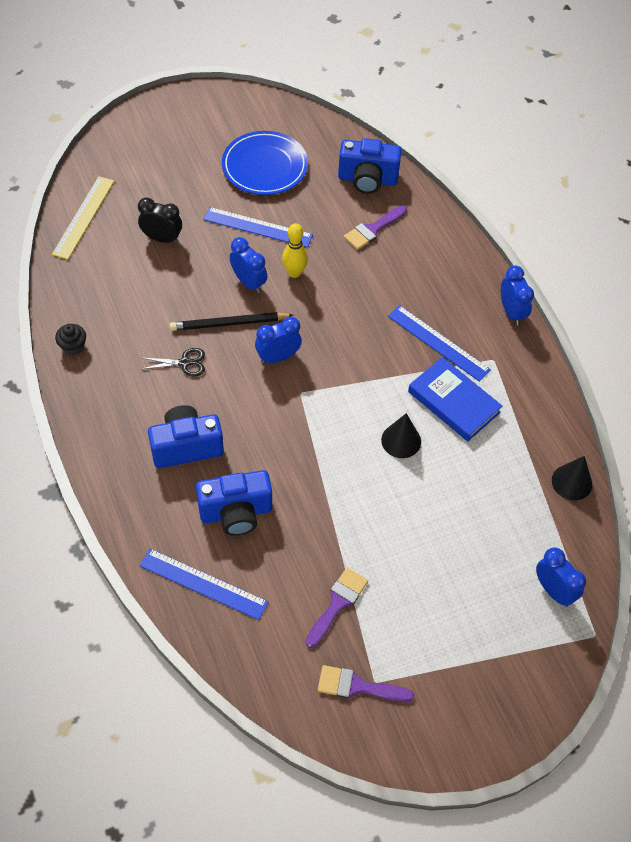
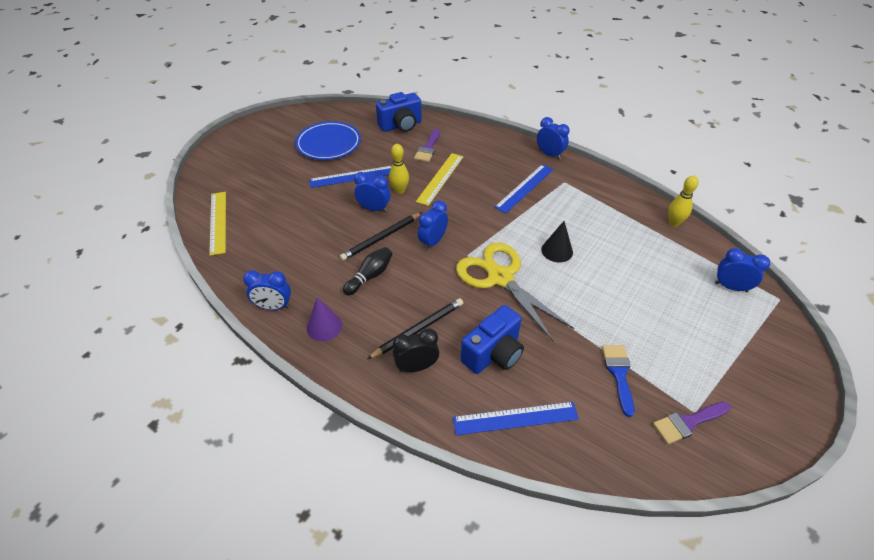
camera: 30 degrees left, 10 degrees down
(73, 346) = (274, 307): black cupcake -> blue clock
(103, 394) = (324, 326): none -> purple cone
(162, 239) = (290, 210): black clock -> black clock (416, 367)
(184, 363) = (370, 276): black scissors -> black bowling pin
(186, 447) = (418, 329): blue camera -> black pencil
(312, 438) = (500, 278): none -> yellow scissors
(337, 603) = (618, 374): purple brush -> blue brush
(352, 279) = (440, 178): none -> yellow ruler
(438, 343) = (524, 188): blue ruler -> blue ruler turned 60 degrees counterclockwise
(453, 402) = (565, 214): blue book -> none
(572, 482) = (674, 223): black cone -> yellow bowling pin

